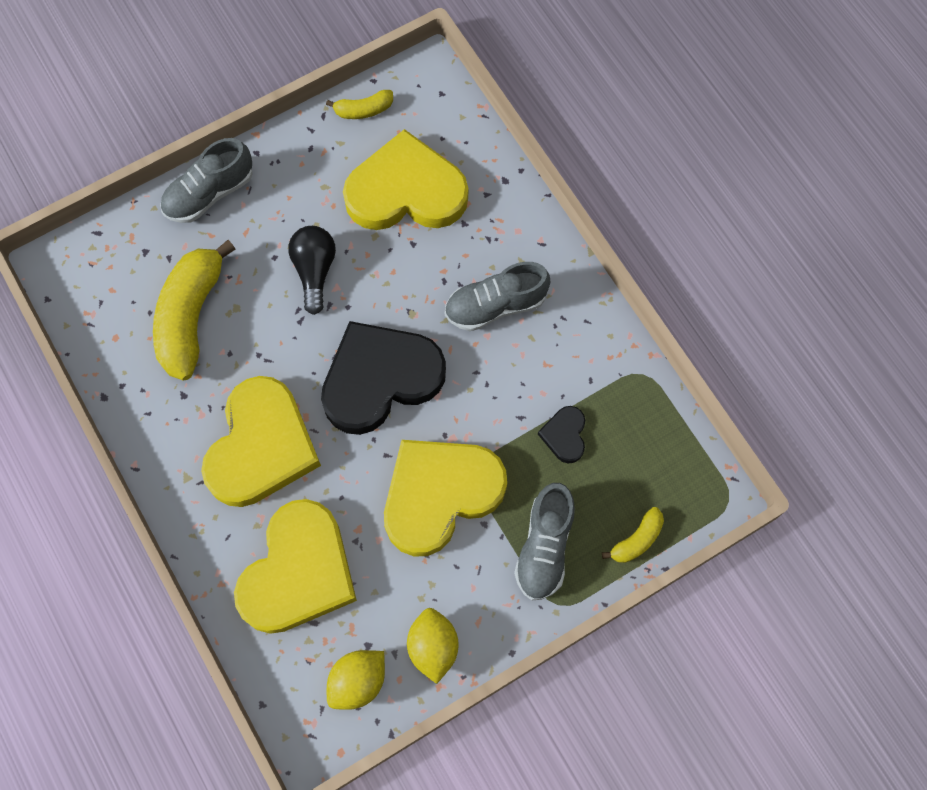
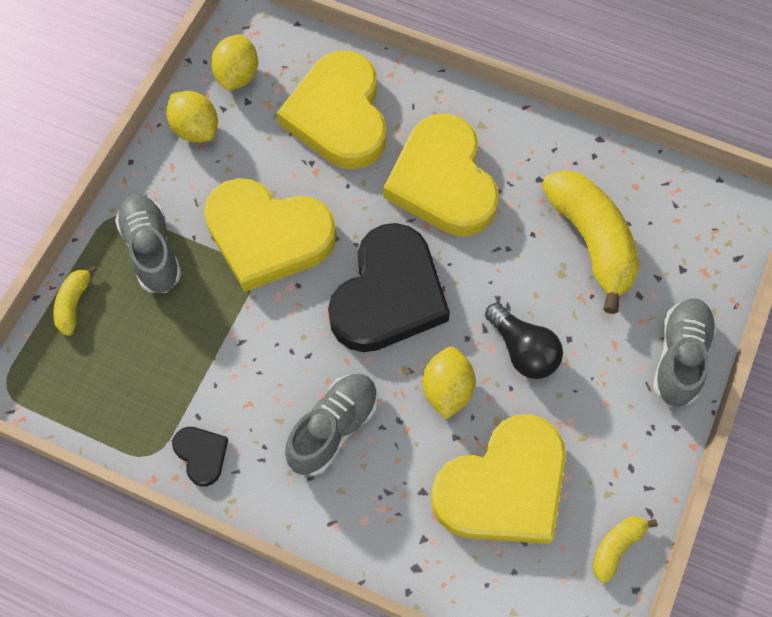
camera: 145 degrees right, 5 degrees down
(393, 279) = (447, 390): none -> yellow lemon
(440, 495) = (268, 236): yellow heart -> yellow heart turned 90 degrees clockwise
(564, 435) = (191, 351): black heart -> black heart (201, 455)

